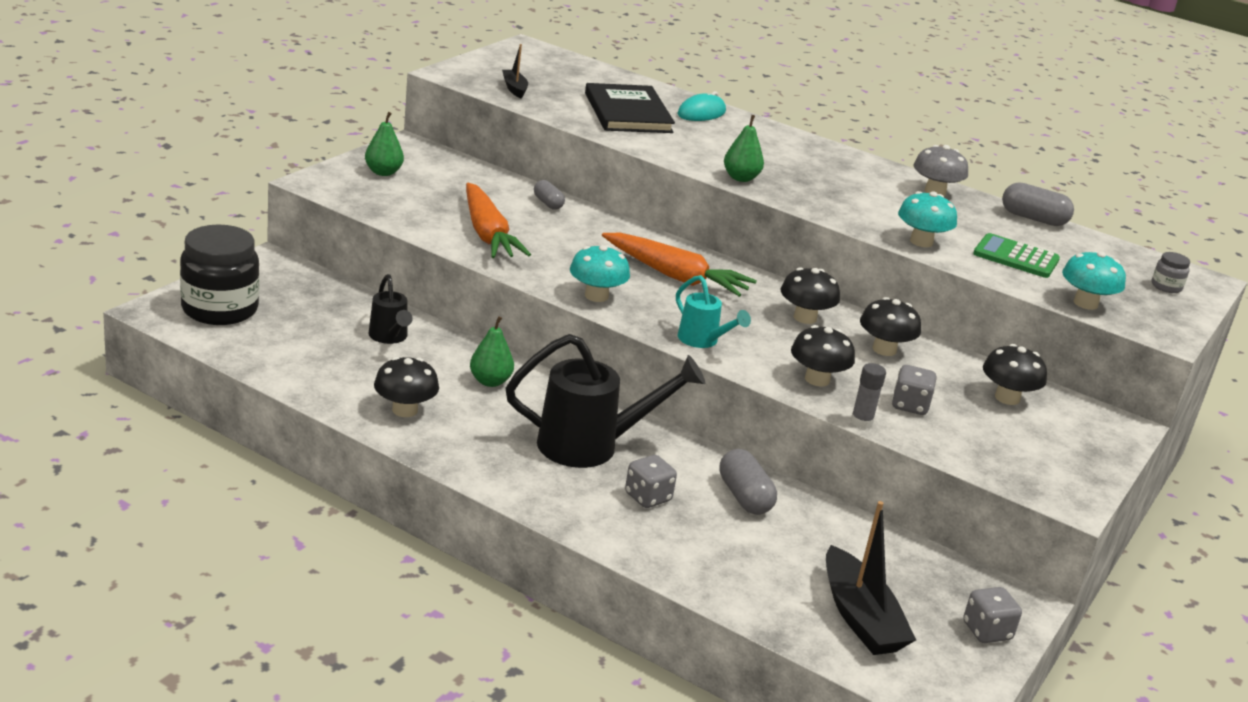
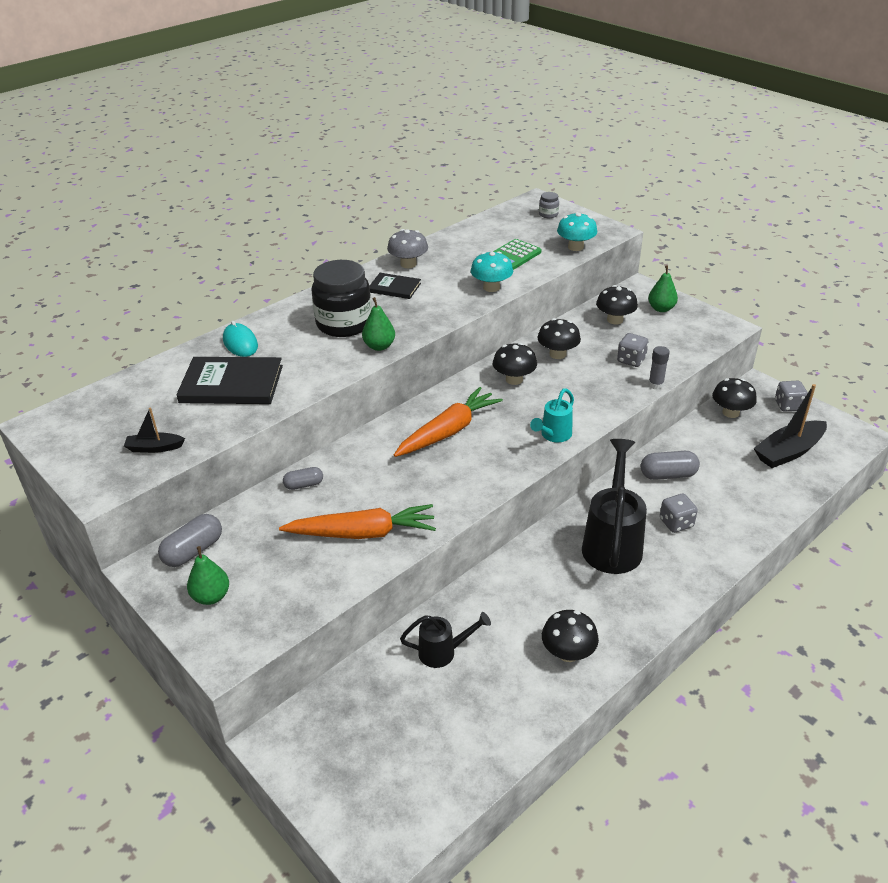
camera: 70 degrees left, 10 degrees up
(220, 309) = (377, 793): black jar -> black jar (344, 324)
(490, 381) = (520, 590): green pear -> green pear (661, 309)
(596, 296) = (482, 481): turquoise mushroom -> none
(703, 341) = (553, 435): turquoise watering can -> turquoise watering can turned 150 degrees clockwise
(817, 379) = (602, 392): black mushroom -> black mushroom (730, 412)
(860, 617) = (788, 452): black boat -> black boat turned 150 degrees clockwise
(872, 185) = (394, 288): none -> black book
(1033, 219) = (452, 236): grey capsule -> grey capsule (193, 551)

